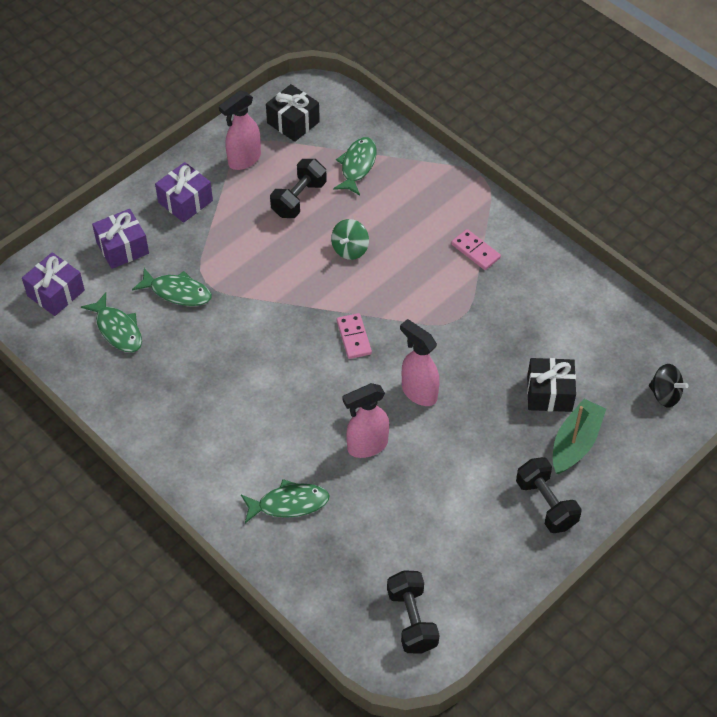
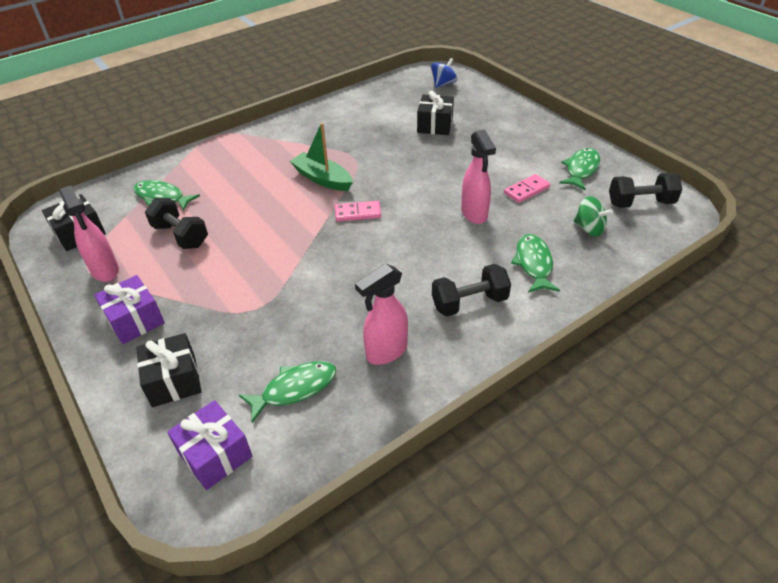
camera: 80 degrees left, 10 degrees down
(122, 248) = (174, 380): purple gift -> black gift
(177, 292) = (260, 332): green fish -> green fish (581, 169)
(350, 249) = (257, 208): green spinning top -> green spinning top (589, 228)
(418, 392) = (423, 183): pink spray bottle -> pink spray bottle (386, 352)
(475, 251) = (290, 144): pink domino -> pink domino (526, 190)
(546, 504) = (531, 135): black dumbbell -> black dumbbell (469, 303)
(575, 443) = (479, 119): green boat -> green boat (322, 179)
(665, 395) = (443, 84): black spinning top -> blue spinning top

